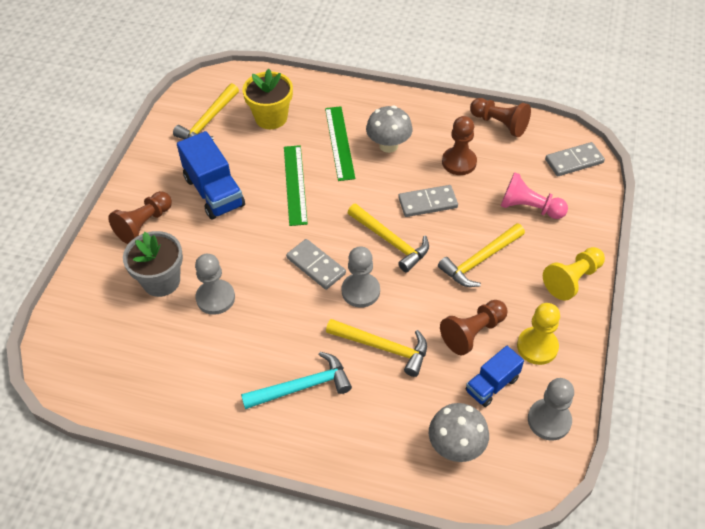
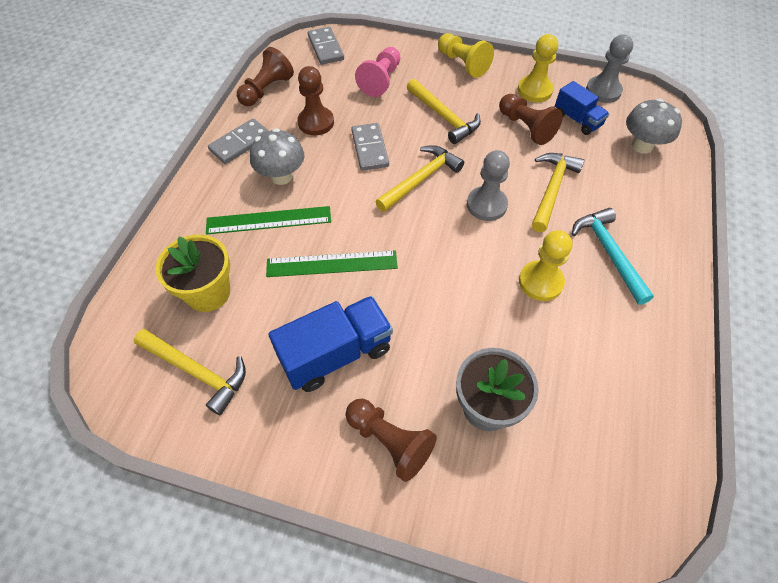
camera: 90 degrees left, 5 degrees up
(215, 298) = (508, 340): grey pawn -> none
(271, 327) = (540, 282): none -> yellow pawn
(316, 266) = (455, 242): grey domino -> grey domino (240, 143)

